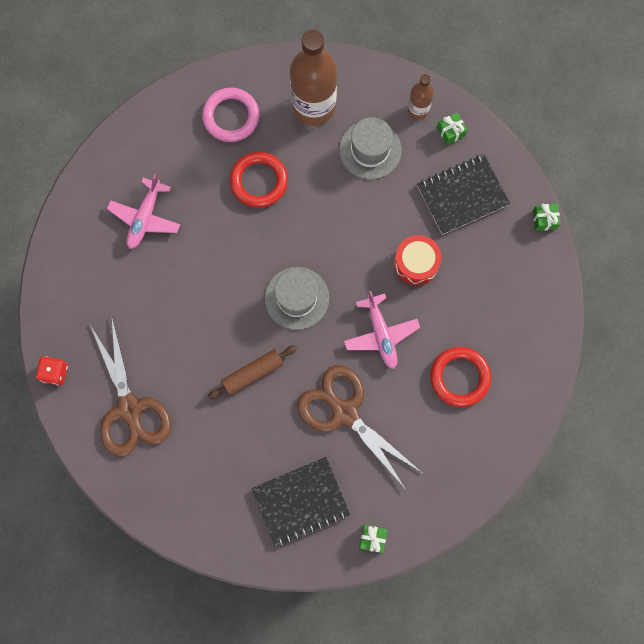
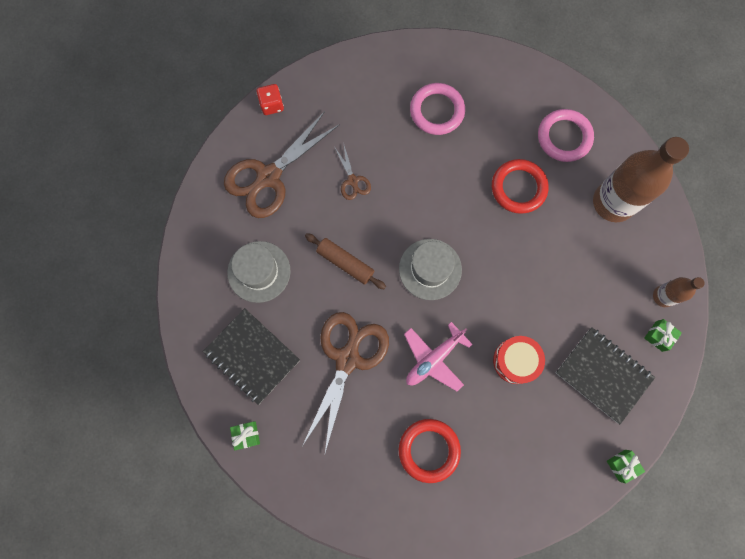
camera: 65 degrees right, 0 degrees up
(145, 218) = (437, 111): pink plane -> pink ring
(175, 329) = (352, 181): none -> brown scissors
(370, 150) = (600, 270): grey hat -> grey hat (259, 271)

